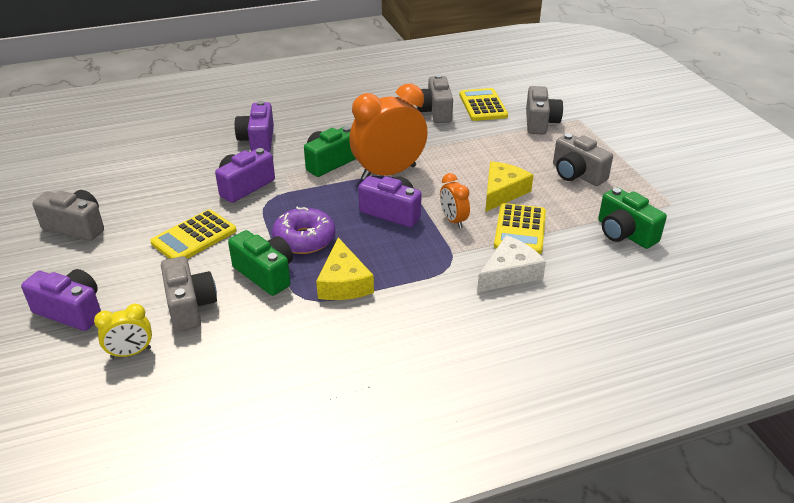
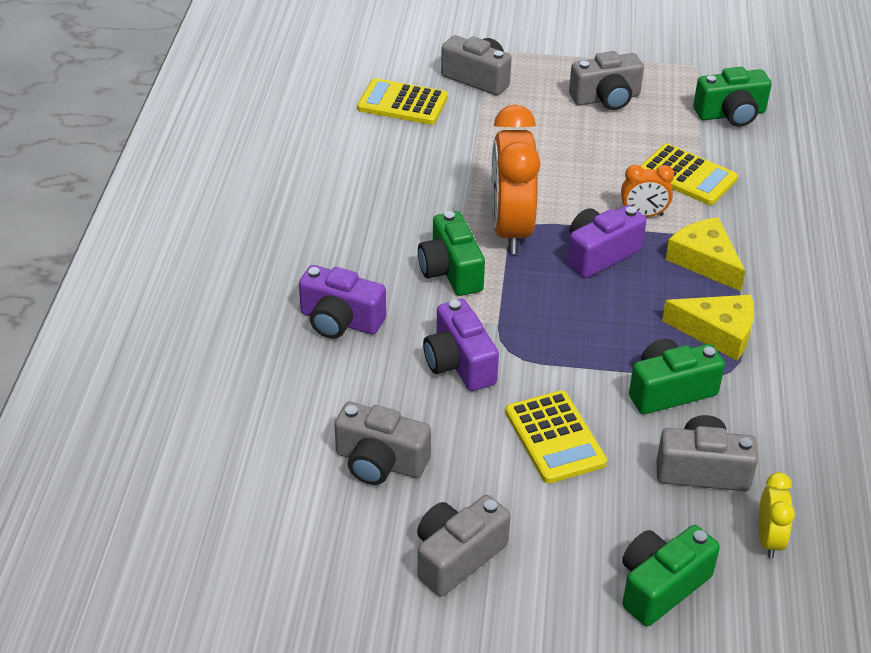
camera: 65 degrees left, 5 degrees up
(71, 311) = (661, 586): purple camera -> green camera
(304, 239) = (615, 340): purple donut -> none
(435, 112) = (387, 144): grey camera -> grey camera (380, 462)
(502, 192) = (609, 161): yellow cheese -> yellow cheese (704, 260)
(510, 273) = (759, 210): white cheese -> none

